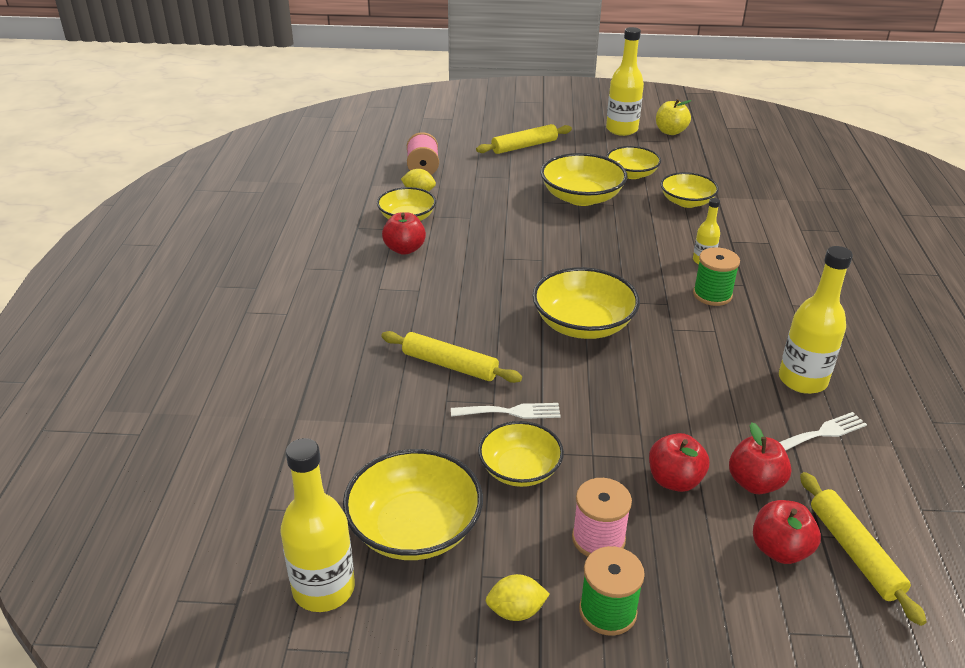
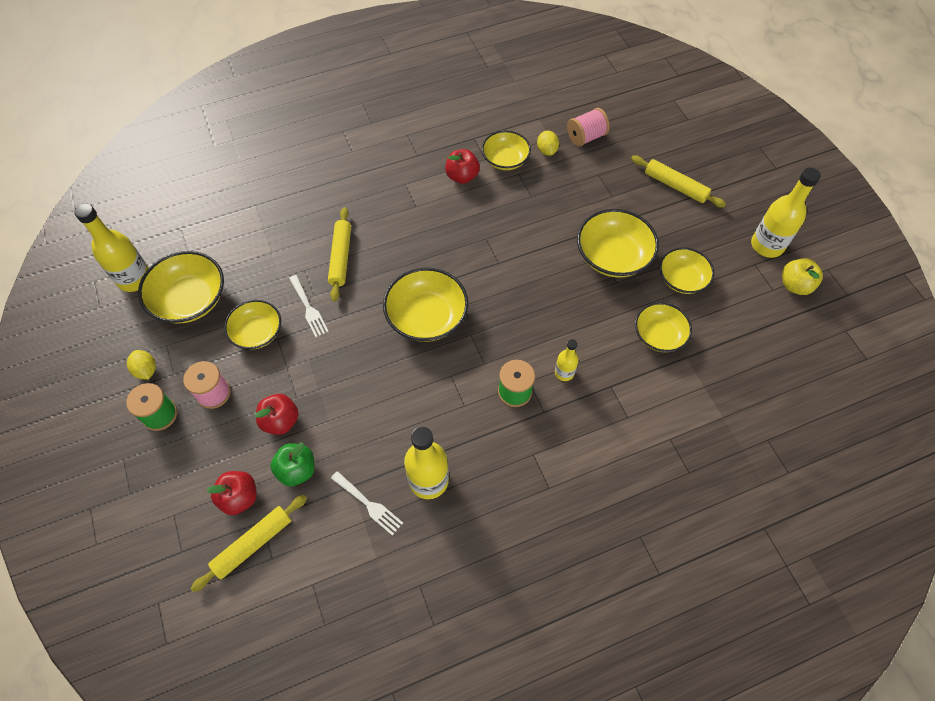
camera: 65 degrees right, 25 degrees up
(755, 483) = (297, 470): red apple -> green apple

